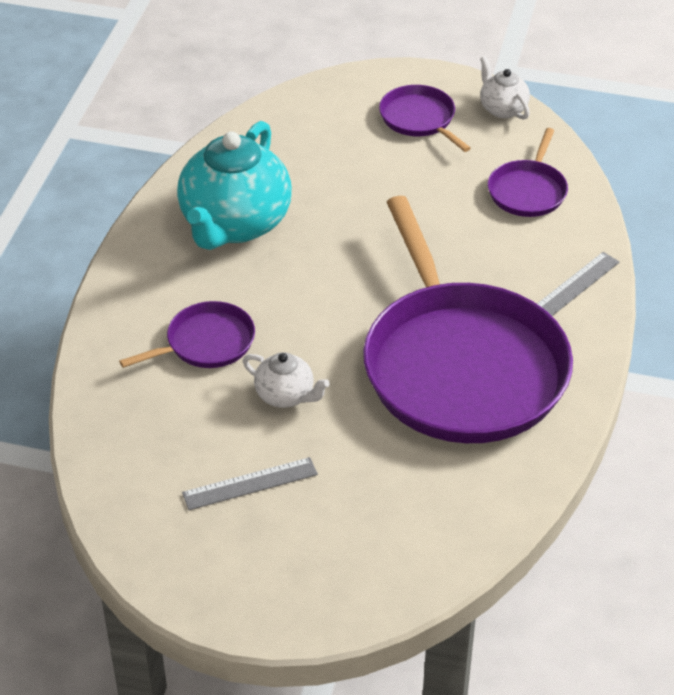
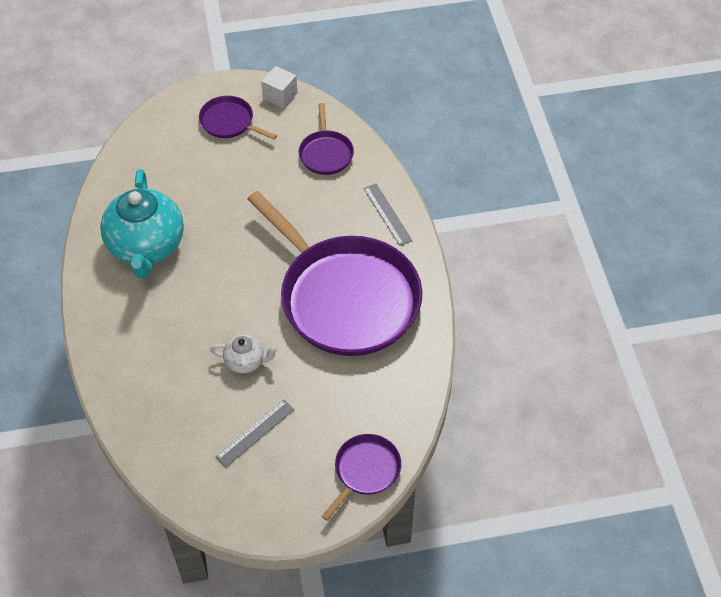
camera: 25 degrees left, 10 degrees up
(206, 343) = (174, 343): purple pan -> purple pan (365, 471)
(502, 109) = (280, 96): white teapot -> white cube
(574, 286) = (387, 214): grey ruler -> grey ruler turned 45 degrees counterclockwise

